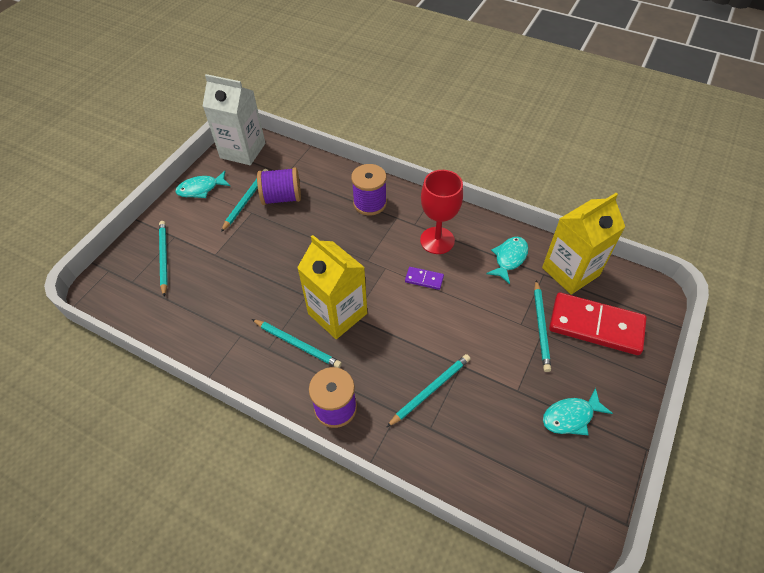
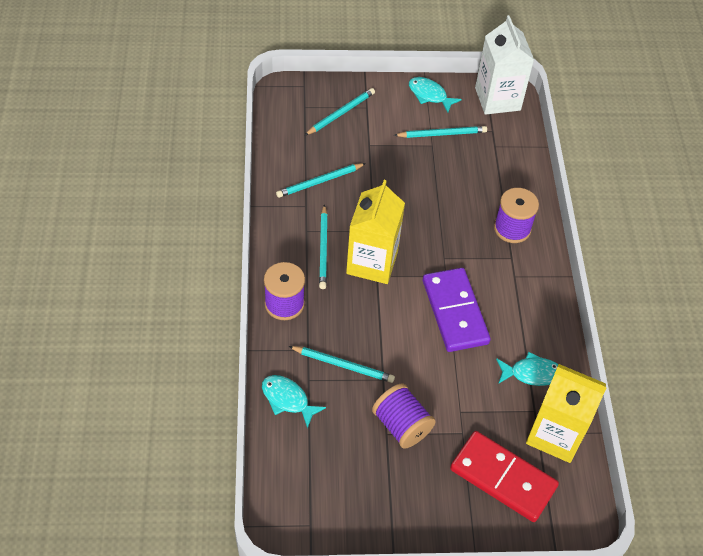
camera: 55 degrees right, 0 degrees up
(282, 198) = (465, 158): purple spool -> purple spool (401, 425)
(424, 279) = (455, 312): purple domino -> purple domino, size x2.30
(437, 240) = (508, 303): red goblet -> none
(541, 327) = (468, 430): turquoise pencil -> turquoise pencil (319, 182)
(571, 416) = (387, 486): turquoise fish -> turquoise fish (287, 399)
(596, 325) = (503, 478): red domino -> red domino turned 45 degrees counterclockwise

